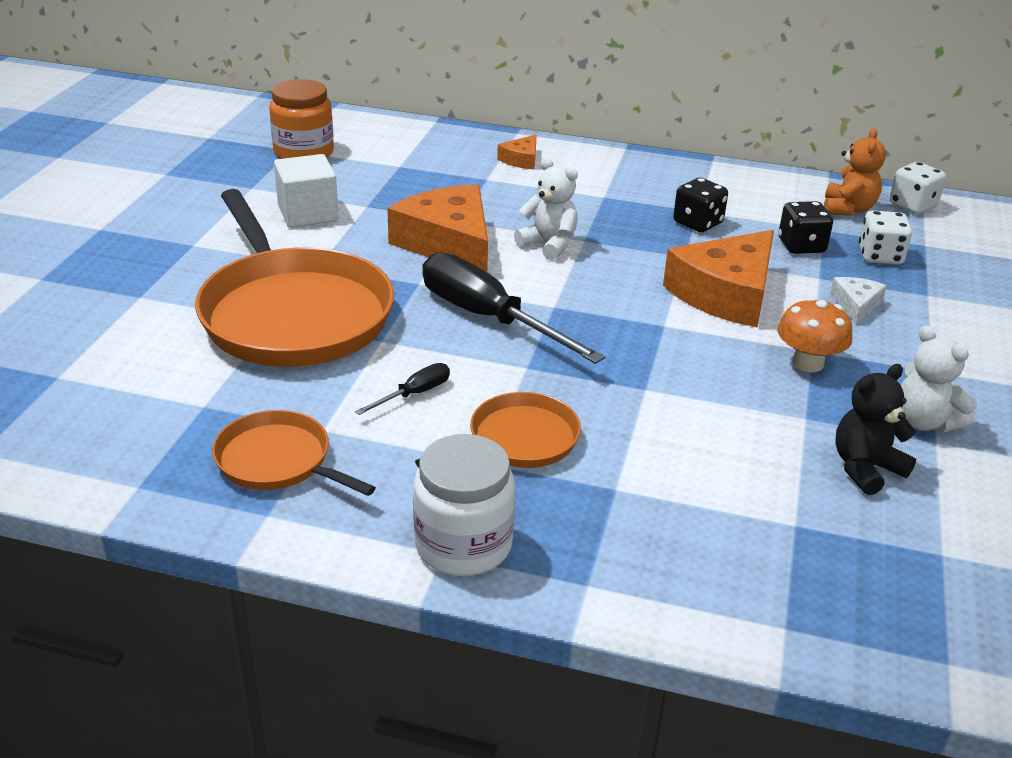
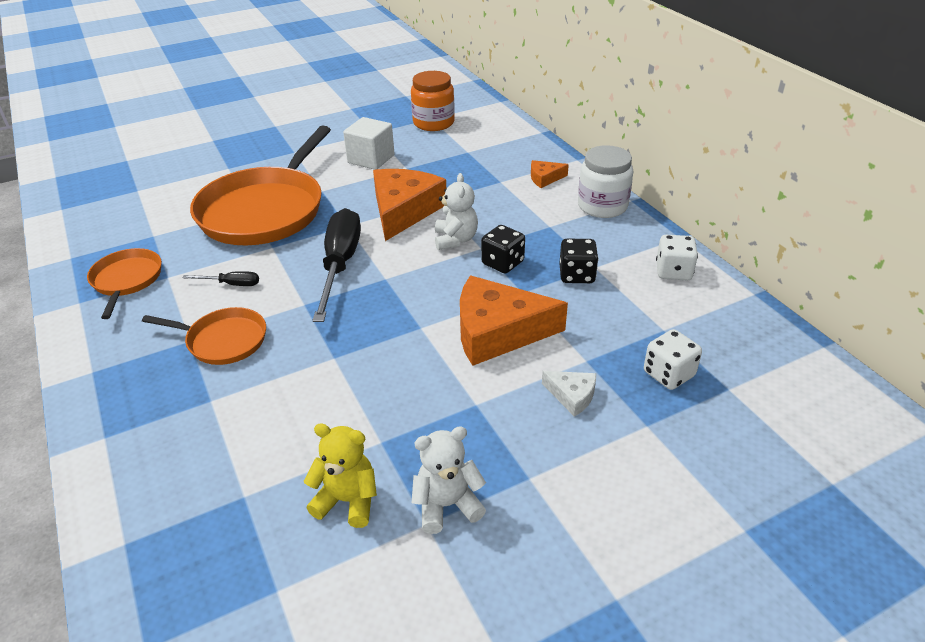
camera: 50 degrees right, 5 degrees up
(463, 545) = (105, 374): white jar -> white jar (602, 206)
(801, 246) = (620, 331): black dice -> black dice (502, 263)
(808, 363) = (455, 410): orange mushroom -> none
(848, 209) = (718, 326): orange teddy bear -> none
(856, 305) = (572, 396): white cheese -> white cheese turned 60 degrees clockwise
(865, 468) = (347, 500): black teddy bear -> yellow teddy bear
(912, 205) = (786, 353): white dice -> white dice (673, 271)
(924, 422) = (447, 505): white teddy bear -> white teddy bear turned 60 degrees clockwise

